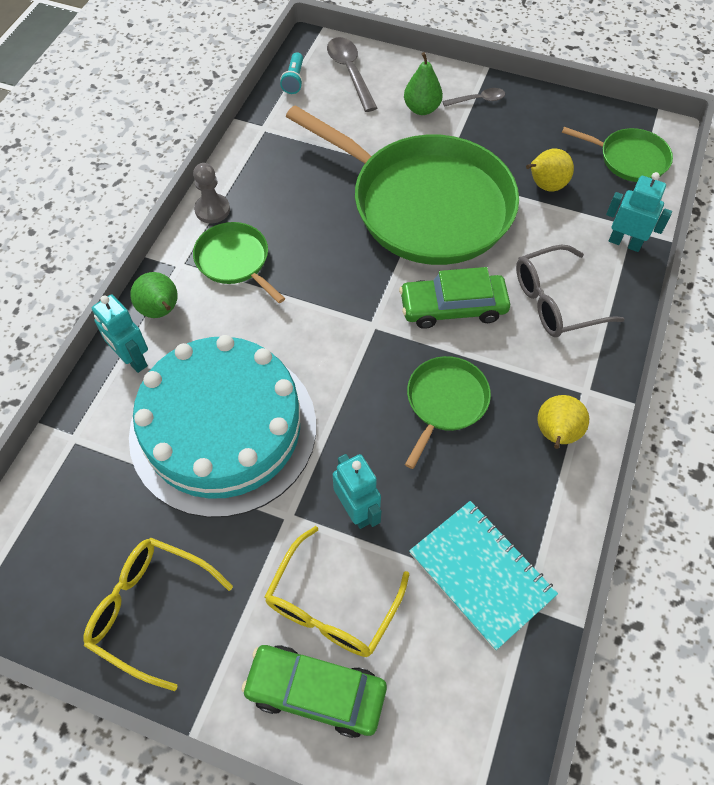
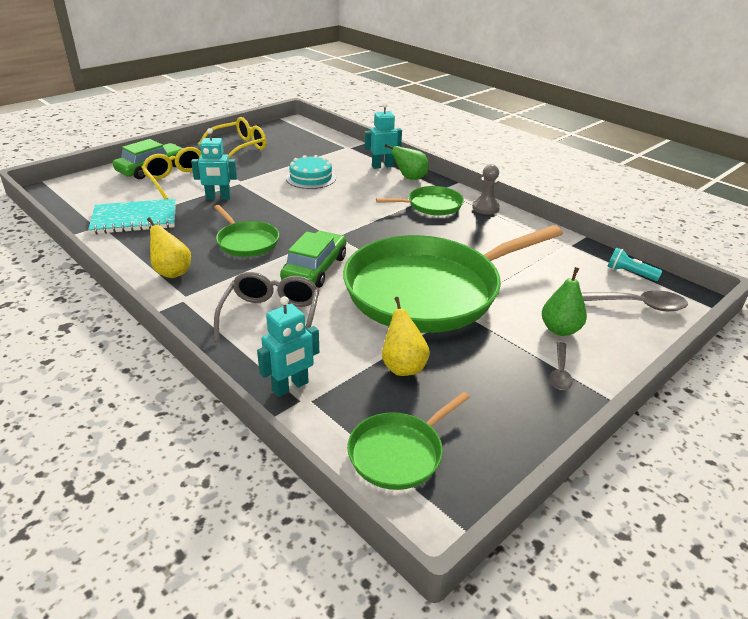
camera: 115 degrees right, 25 degrees down
(223, 429) = (311, 178): turquoise cake -> turquoise cake, size x0.44

